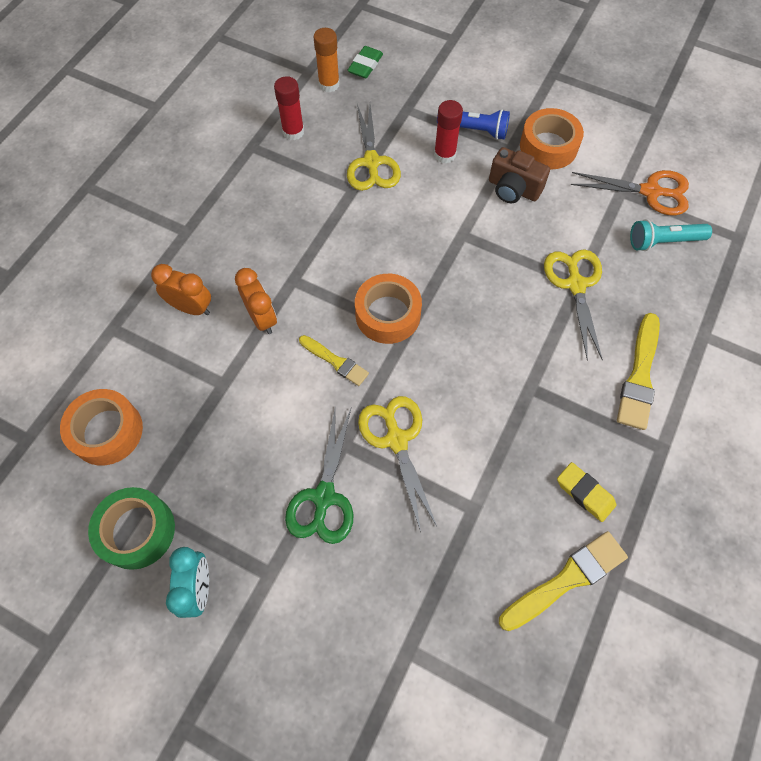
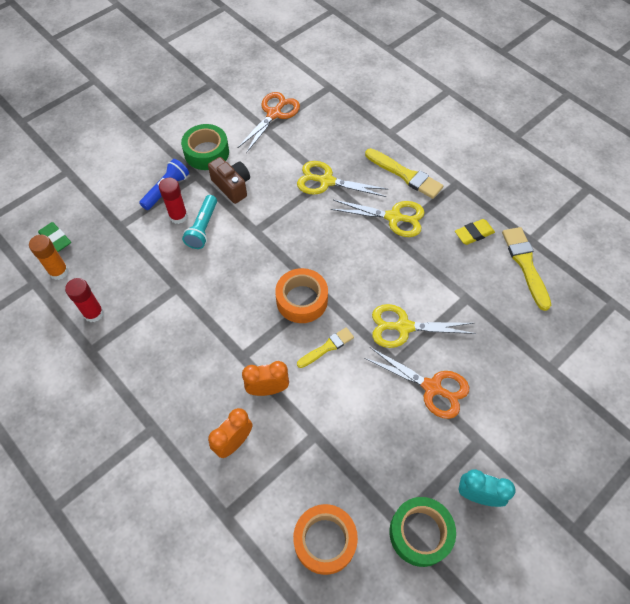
camera: 70 degrees left, 5 degrees down
(324, 497) = (432, 387): green scissors -> orange scissors
(371, 162) = (158, 266): yellow scissors -> yellow scissors (393, 217)
(513, 189) = (232, 186): brown camera -> brown camera turned 90 degrees counterclockwise
(548, 146) = (206, 152): orange tape -> green tape
(663, 241) = (315, 123): turquoise flashlight -> turquoise flashlight (203, 228)

